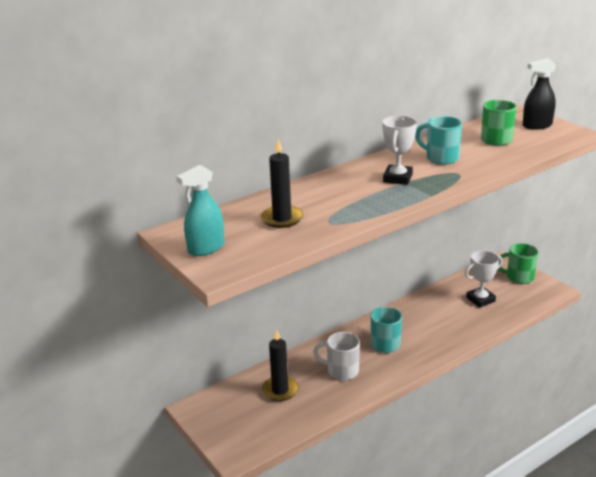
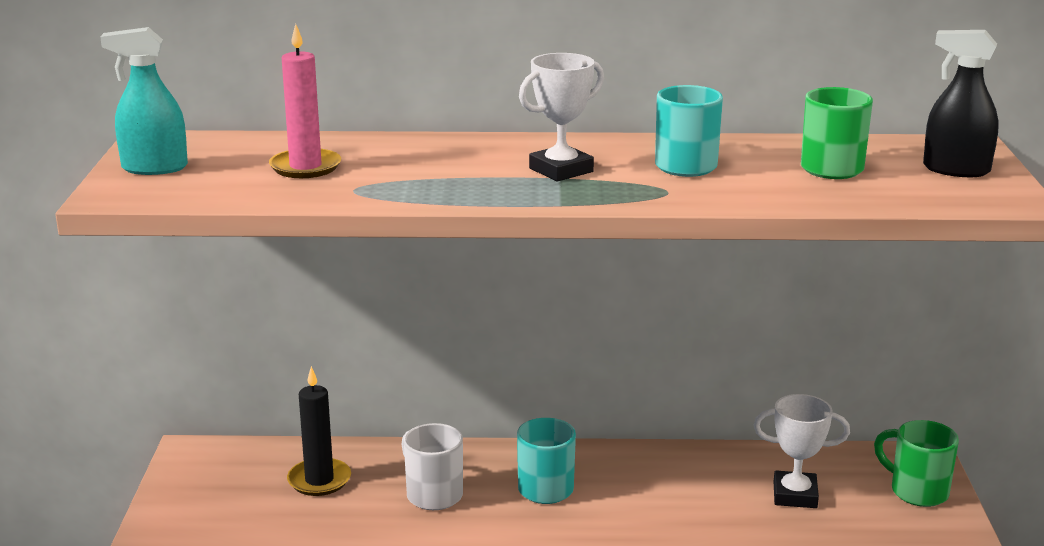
camera: 35 degrees right, 5 degrees down
(282, 219) = (305, 167): black candle -> pink candle

